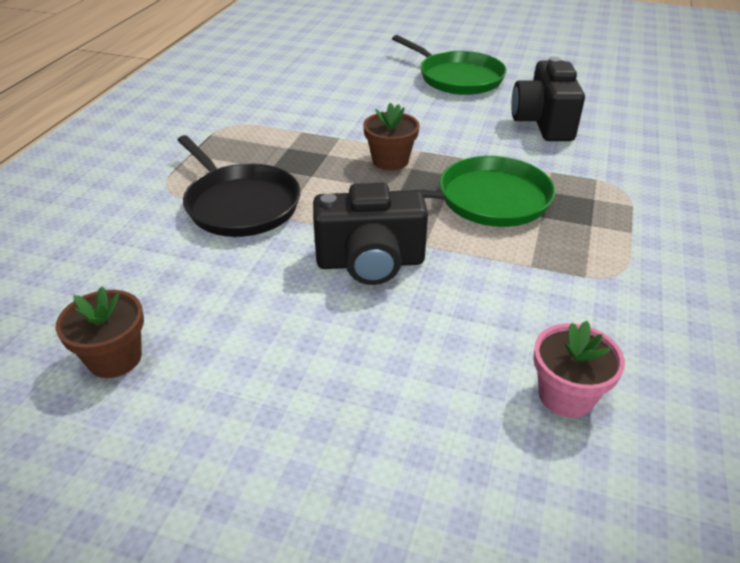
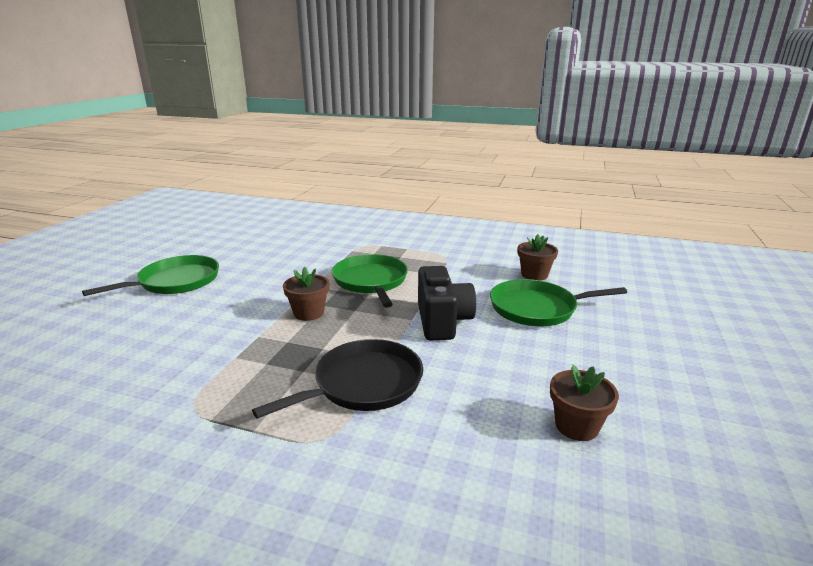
camera: 90 degrees left, 15 degrees down
(417, 374) = (537, 308): none -> green pan
(543, 123) = (275, 258): black camera -> none
(566, 395) = (534, 275): pink flower pot -> brown flower pot

